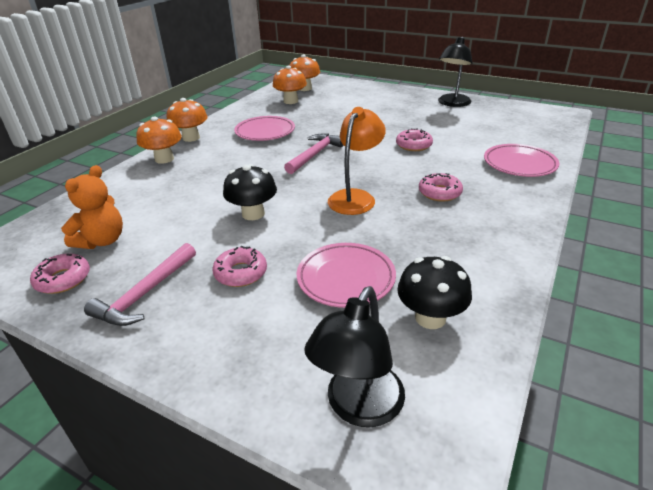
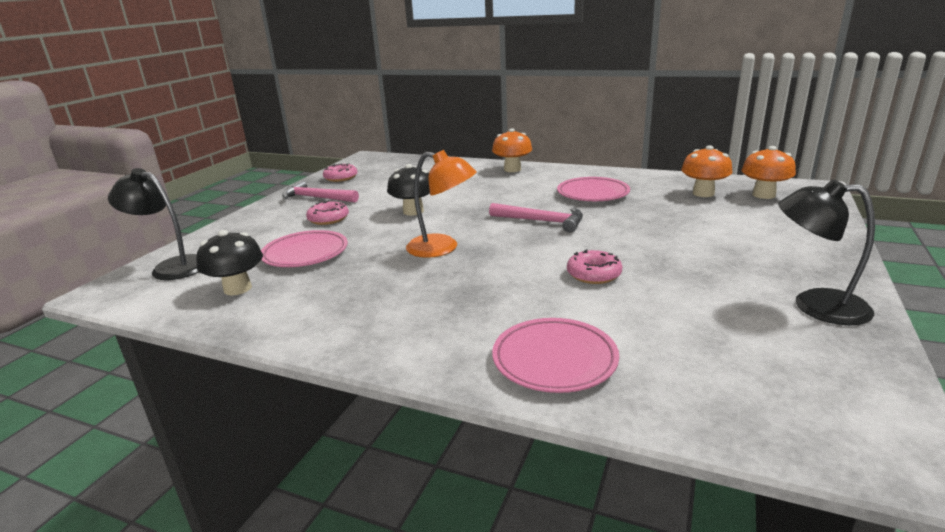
camera: 85 degrees right, 10 degrees down
(102, 241) = (382, 177): orange teddy bear -> none
(191, 138) = (562, 170): orange mushroom -> none
(439, 193) = (453, 293): pink donut -> none

